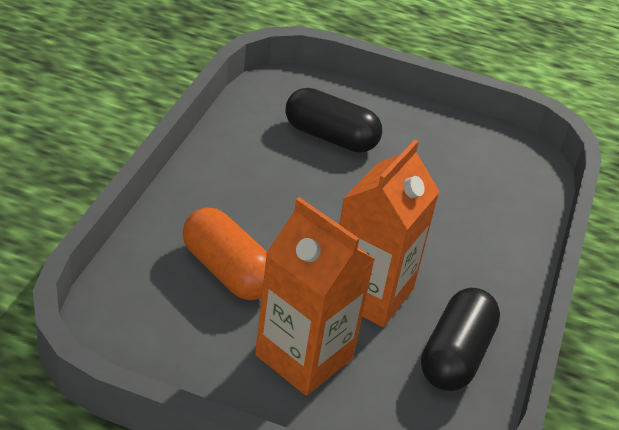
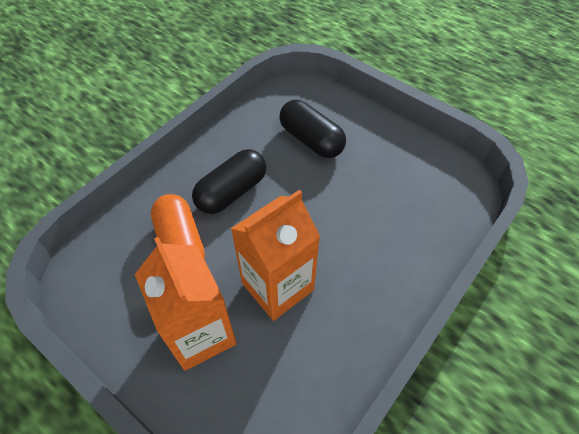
camera: 25 degrees right, 15 degrees up
(455, 355) = (320, 362): black capsule -> black capsule (232, 192)

